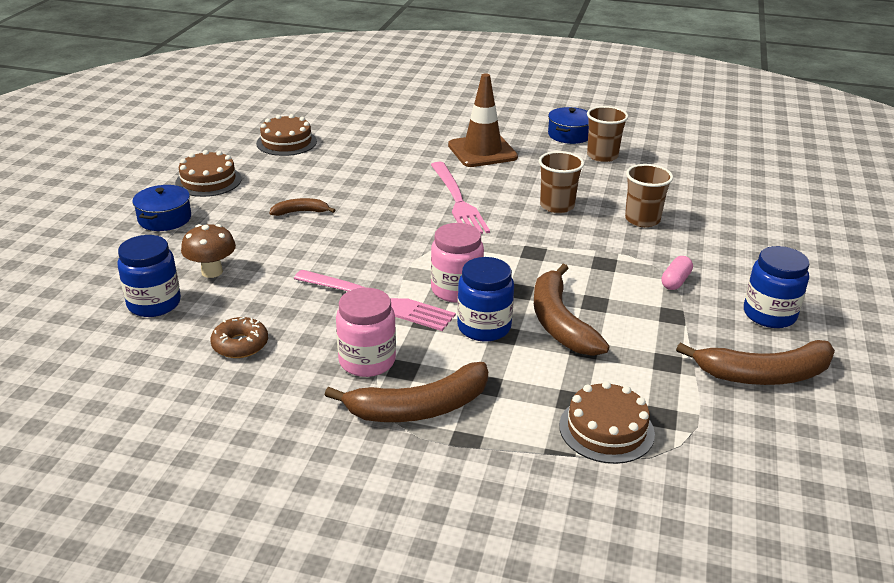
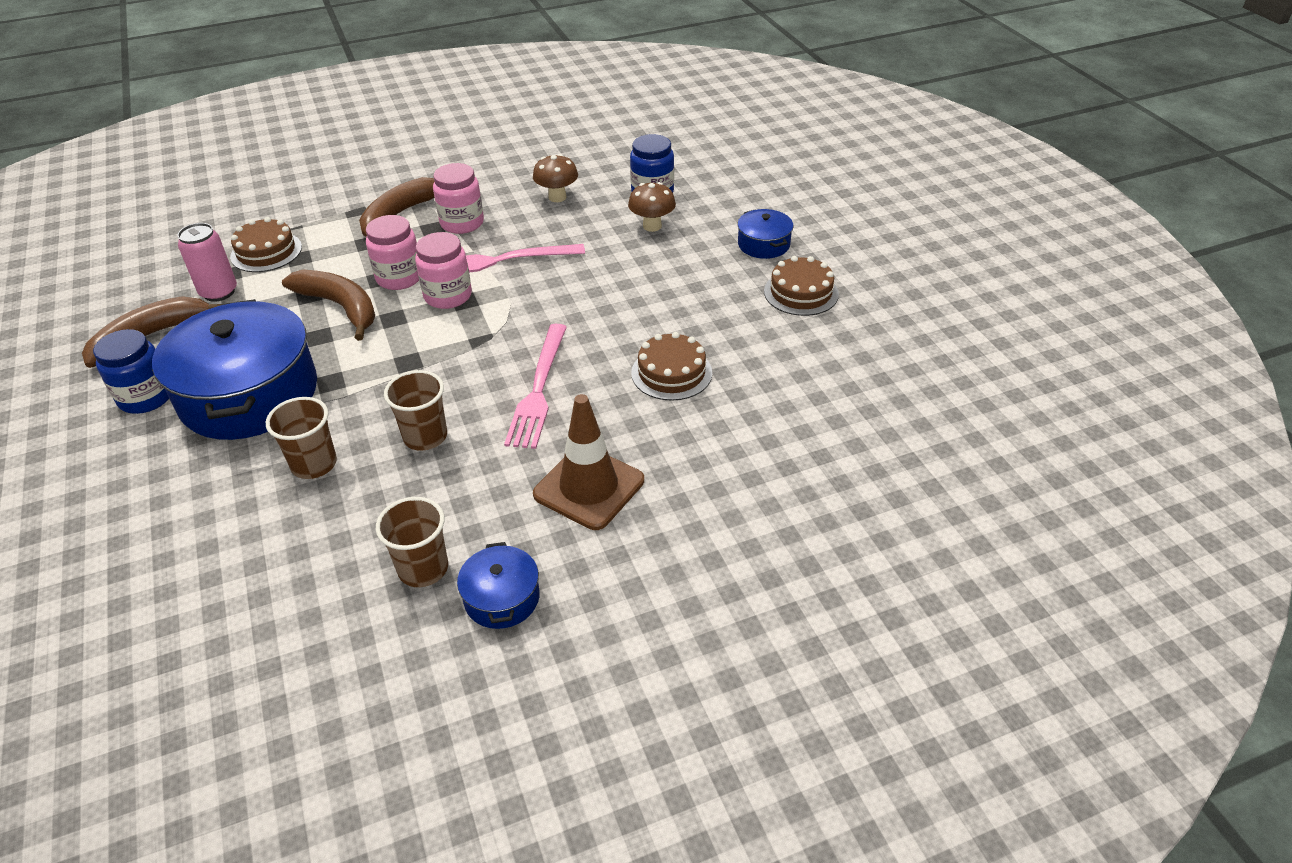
camera: 145 degrees right, 10 degrees up
(240, 345) = (557, 197): brown donut -> brown mushroom
(286, 142) = (820, 377): brown cake -> brown cake (671, 373)
(300, 212) = (668, 303): brown banana -> none
(457, 201) = (538, 389): pink fork -> pink fork turned 120 degrees counterclockwise
(484, 327) = (399, 278): blue jar -> pink jar
(675, 281) = (249, 394): pink capsule -> blue pot
(679, 396) = (219, 292): none -> pink can

